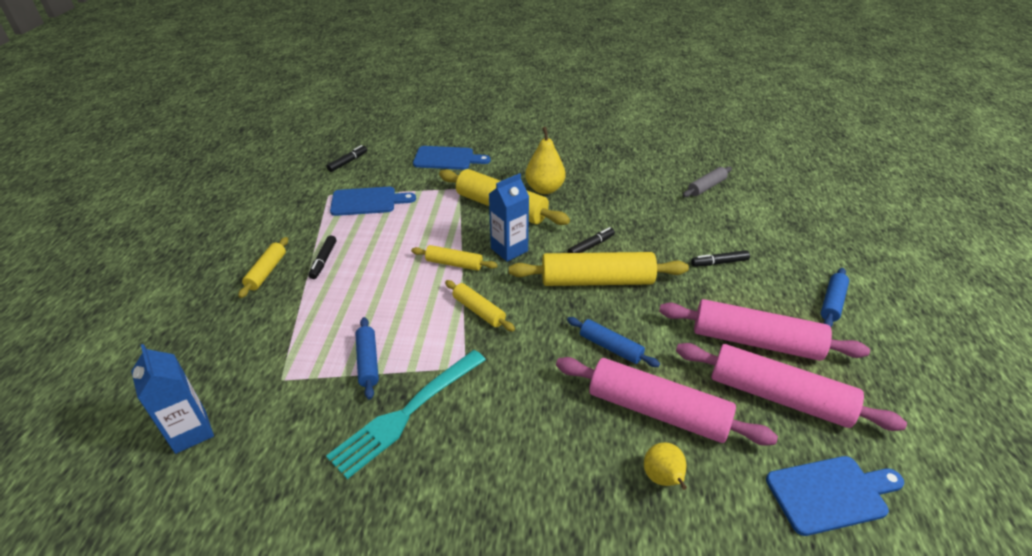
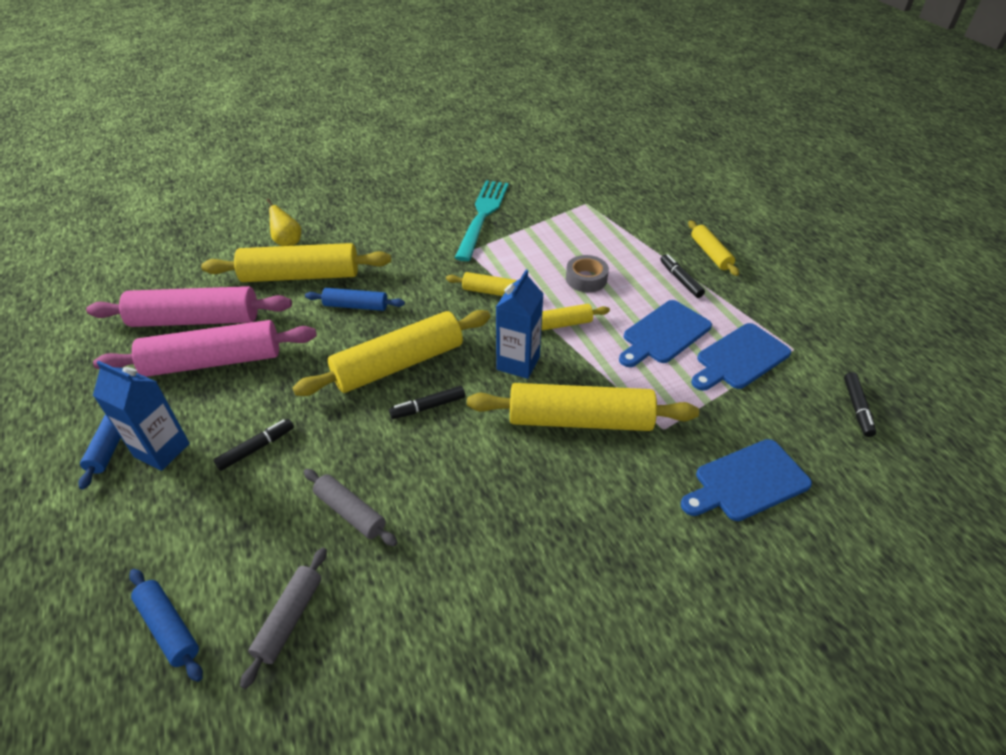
camera: 150 degrees right, 5 degrees up
(191, 432) = (600, 168): blue carton -> blue carton (162, 450)
(368, 362) = (541, 230): blue rolling pin -> blue rolling pin (169, 627)
(391, 291) = (586, 279): none -> grey tape
(544, 189) = (551, 482): yellow pear -> none
(591, 246) = (428, 407): black marker -> black marker turned 45 degrees clockwise
(657, 410) = (300, 276): pink rolling pin -> yellow rolling pin
(664, 213) = (350, 512): none -> grey rolling pin
(830, 494) = (165, 272): blue cutting board -> blue cutting board (664, 334)

